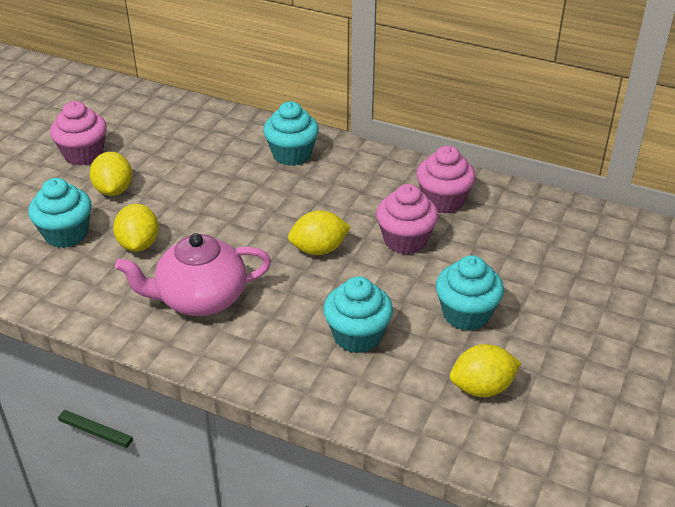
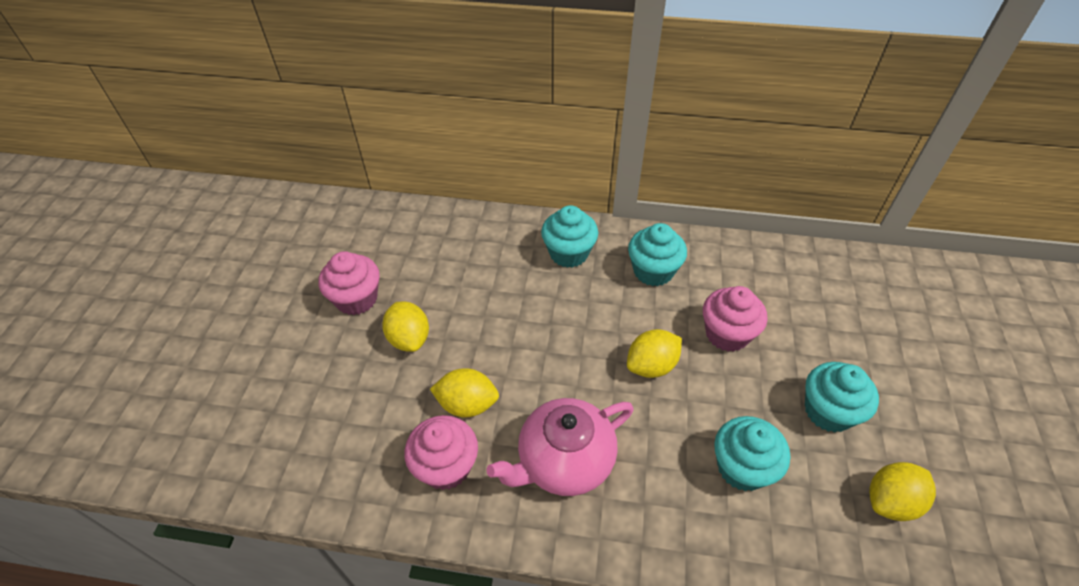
camera: 15 degrees left, 10 degrees up
(66, 234) = (383, 410): turquoise cupcake -> turquoise cupcake (653, 271)
(139, 244) = (467, 404): yellow lemon -> yellow lemon turned 60 degrees counterclockwise
(443, 200) = (737, 277): pink cupcake -> pink cupcake (446, 466)

